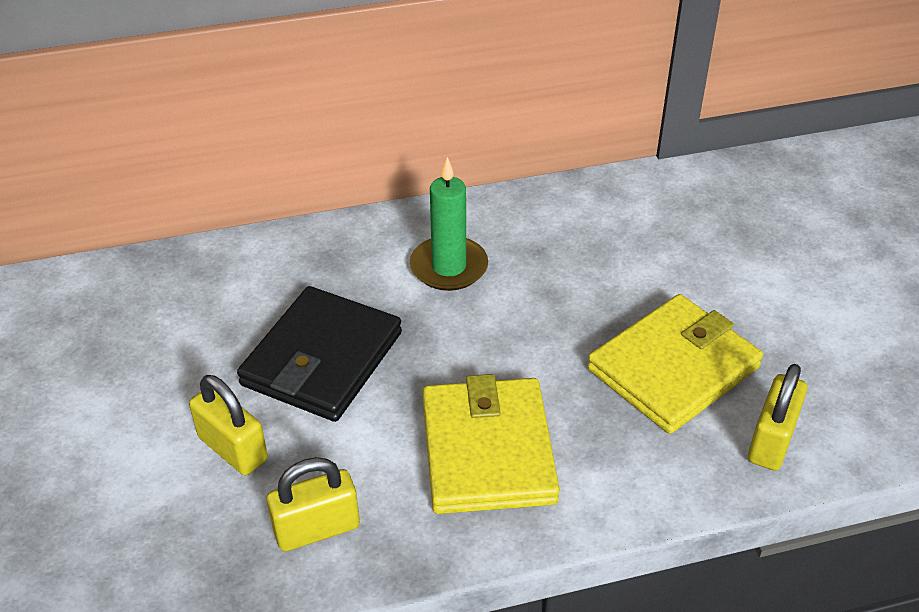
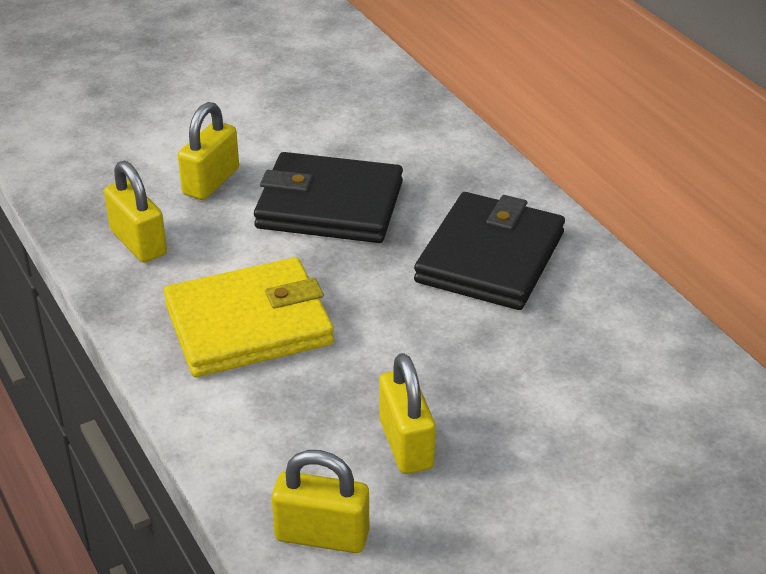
camera: 75 degrees right, 5 degrees down
(449, 267) = (490, 257): green candle -> black wallet
(673, 368) = (406, 444): yellow wallet -> yellow padlock

